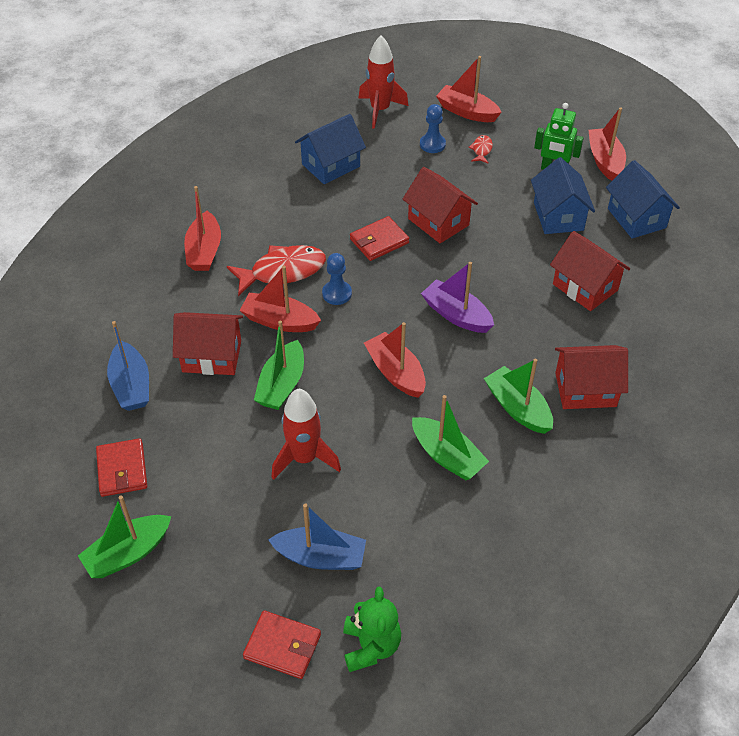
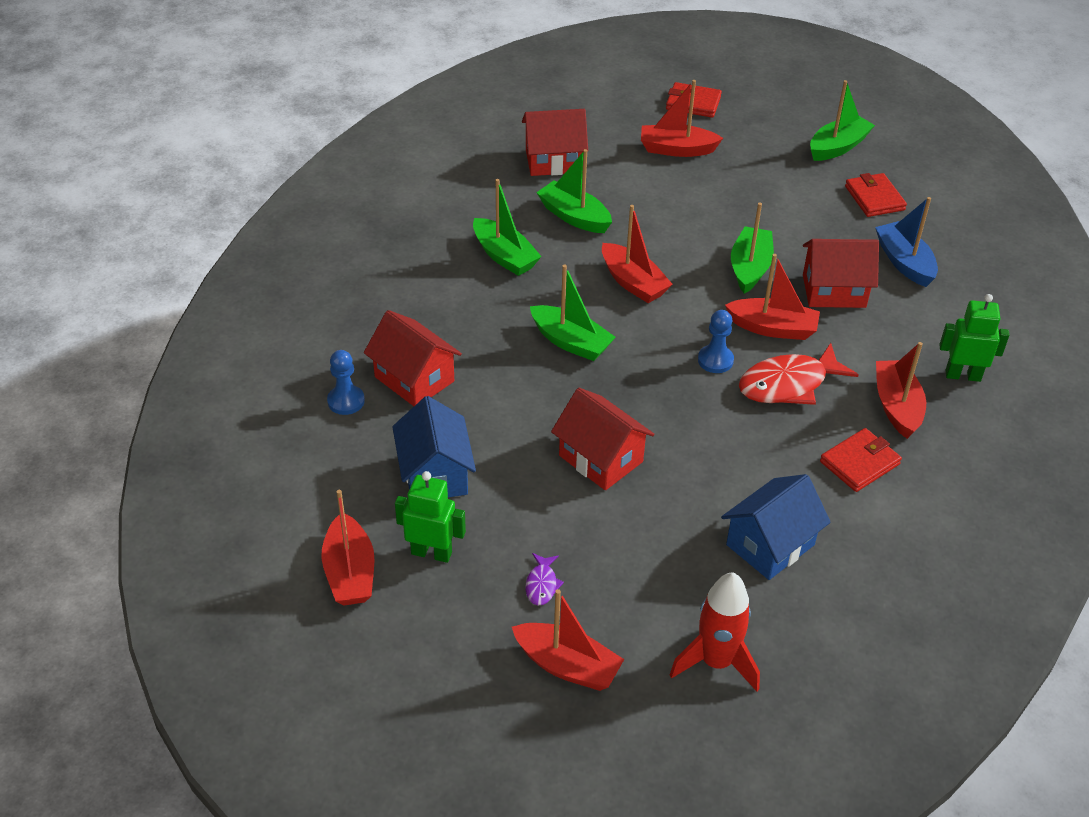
camera: 175 degrees right, 5 degrees down
(139, 273) = (963, 375): none -> green robot
(304, 458) = (709, 211): red rocket -> none
(320, 557) = (677, 149): blue boat -> red boat
(371, 646) = (626, 105): green teddy bear -> none
(379, 241) = (676, 428): red wallet -> red wallet (859, 463)
(432, 144) = (620, 592): blue pawn -> blue pawn (346, 401)
(456, 315) = (571, 342): purple boat -> green boat
(481, 150) = (542, 584): red fish -> purple fish
(585, 389) = (432, 274): red house -> red house (553, 161)
(636, 218) = (326, 475): blue house -> none

